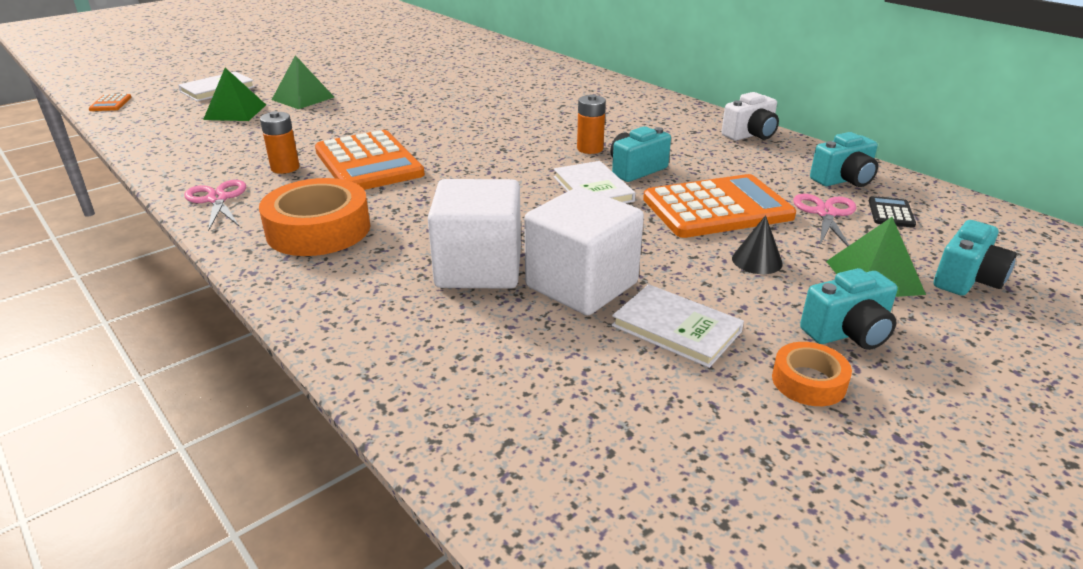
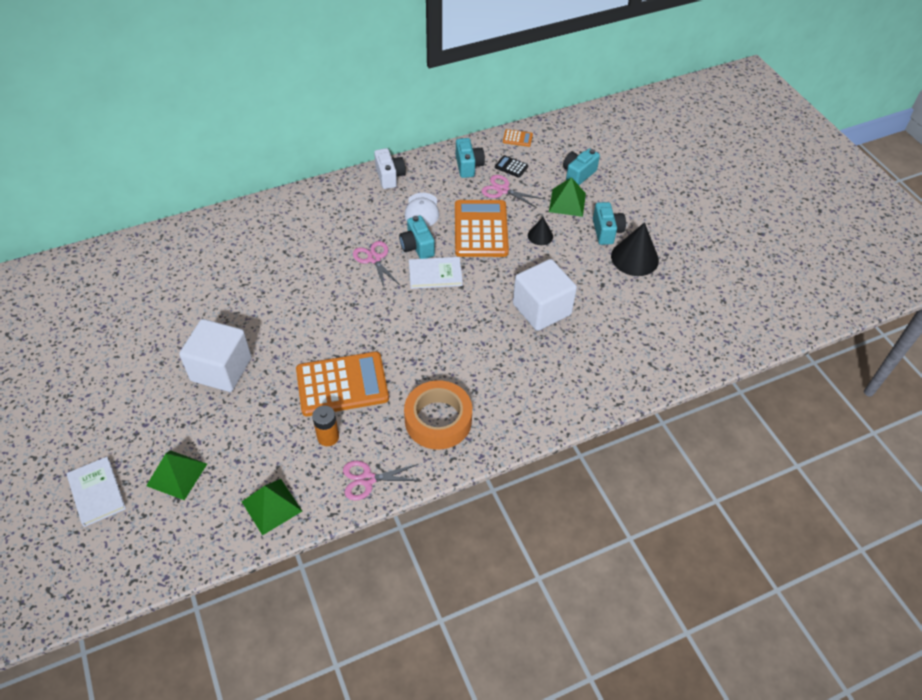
camera: 75 degrees left, 20 degrees up
(110, 103) = (86, 589): orange calculator -> orange calculator (517, 138)
(303, 98) = (168, 420): green pyramid -> green pyramid (271, 506)
(479, 268) = (511, 348): white cube -> white cube (221, 369)
(590, 149) = (374, 259): orange battery -> pink scissors
(676, 328) = (588, 286): white book -> none
(710, 163) = (422, 210): none -> white cap
(808, 381) = (634, 258): orange tape -> black cone
(966, 279) = (578, 174): turquoise camera -> turquoise camera turned 105 degrees counterclockwise

